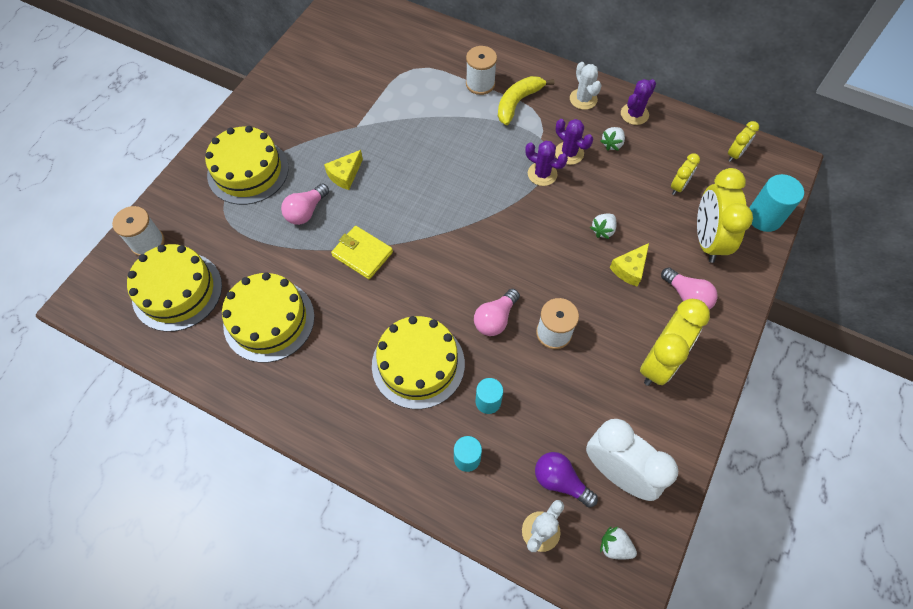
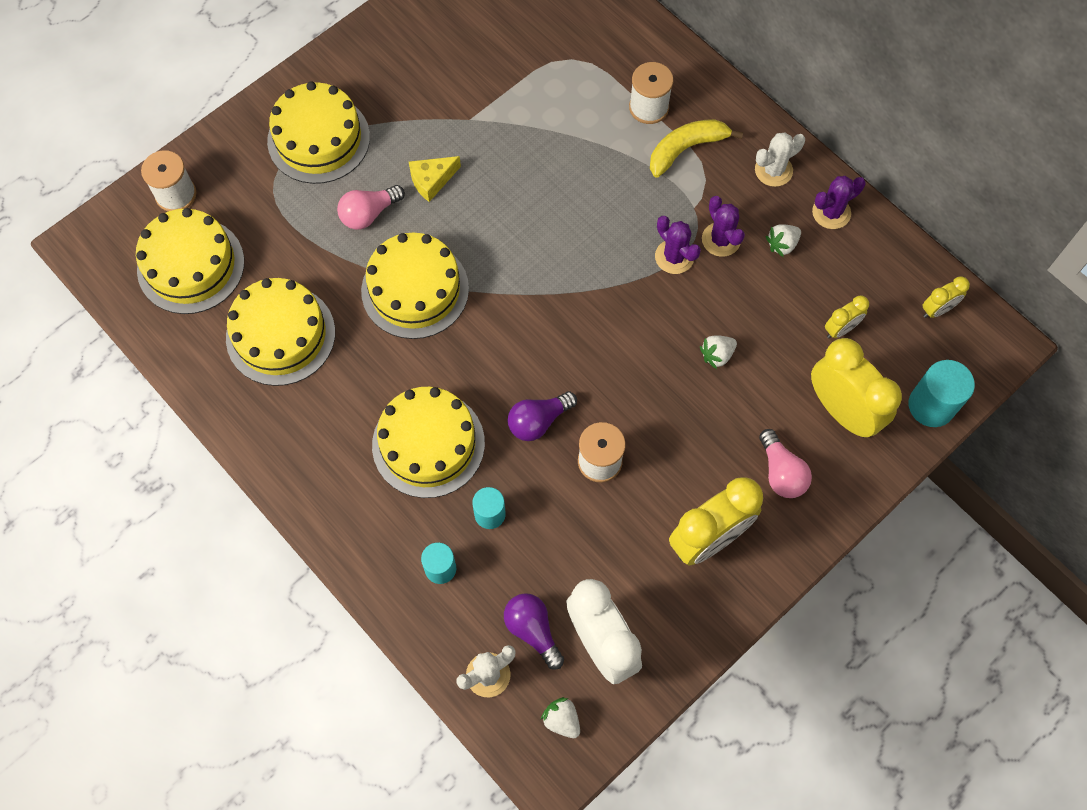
camera: 20 degrees right, 5 degrees up
(362, 254) = (415, 289): yellow wallet -> yellow cake
(495, 319) = (538, 421): pink light bulb -> purple light bulb
(583, 99) = (773, 170): white cactus -> white cactus turned 60 degrees clockwise
(629, 269) = (727, 415): yellow cheese -> none
(707, 240) = (842, 411): yellow clock -> yellow clock turned 120 degrees clockwise

